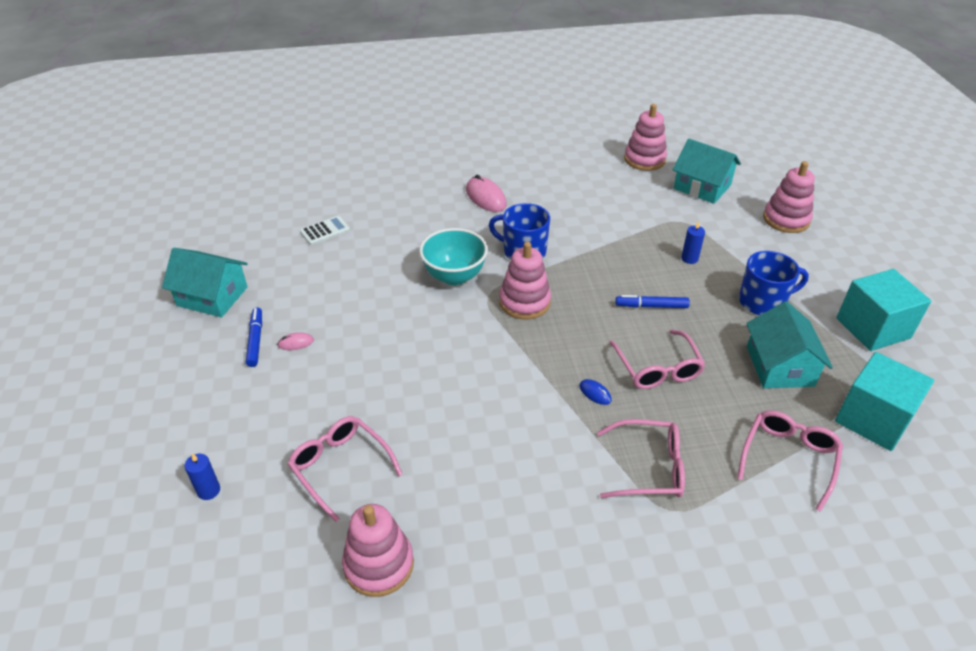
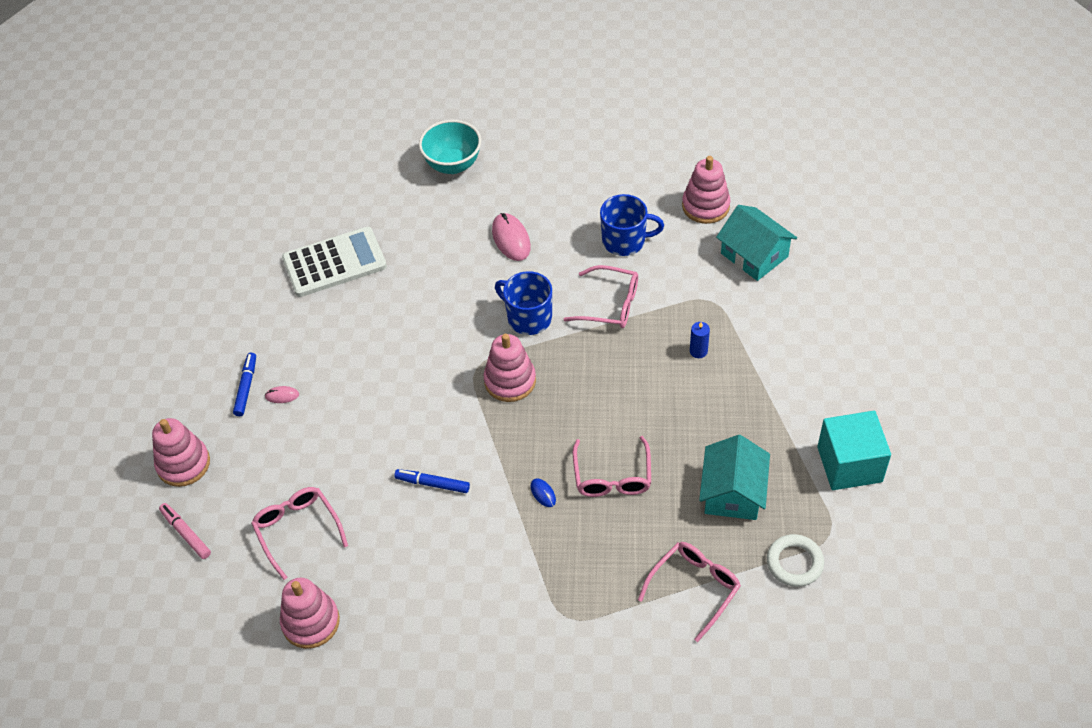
camera: 15 degrees right, 10 degrees up
(208, 490) = (186, 533): blue candle -> pink marker
(212, 296) = (213, 330): turquoise house -> none
(325, 231) = (334, 263): white calculator -> white calculator, size x2.06
(454, 276) = (450, 339): turquoise bowl -> turquoise bowl (453, 165)
(648, 468) = (563, 575): pink glasses -> pink glasses (610, 304)
(651, 306) = (634, 404): blue marker -> blue marker (432, 484)
(763, 302) = (751, 416): blue mug -> blue mug (625, 241)
(786, 219) = (827, 314): pink stacking toy -> pink stacking toy (183, 464)
(873, 419) = (794, 563): turquoise cube -> white ring

